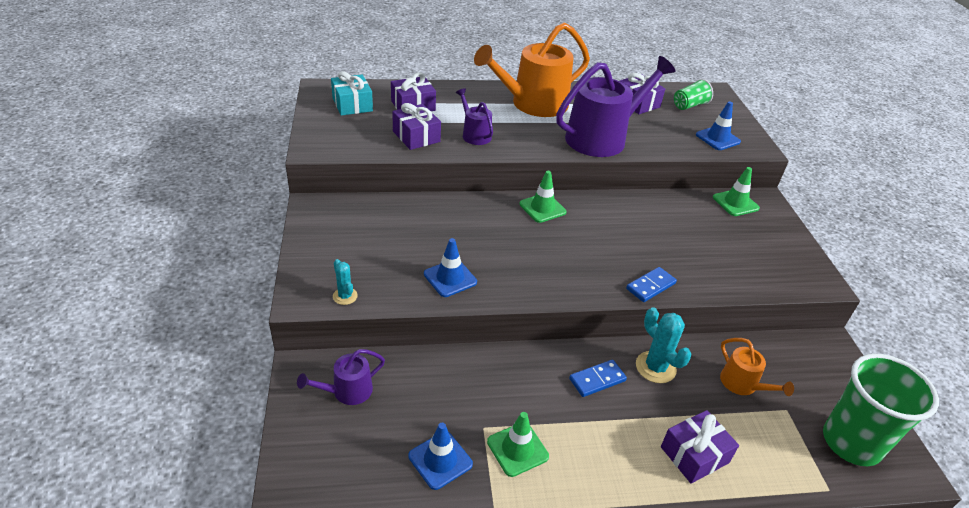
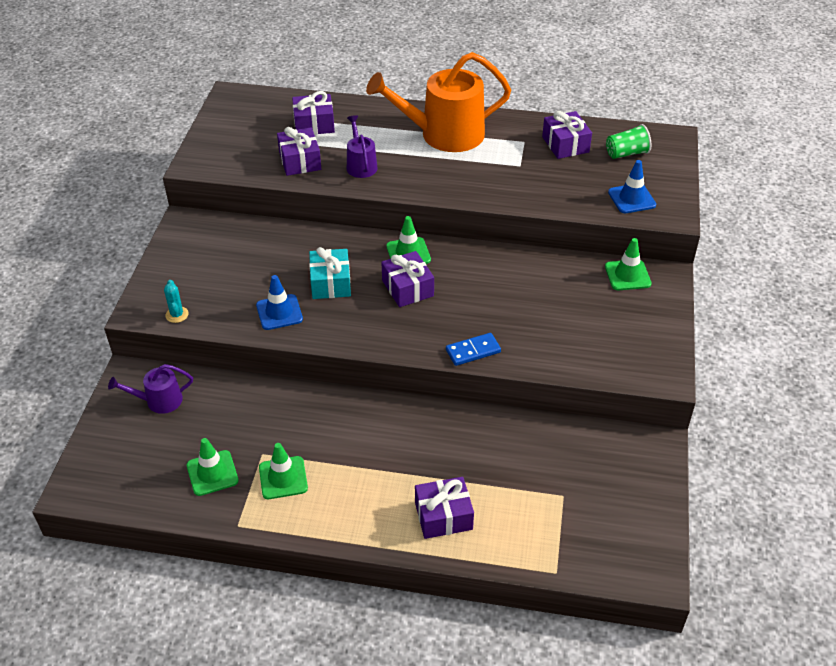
camera: 20 degrees right, 5 degrees up
(352, 104) = (253, 117): turquoise gift -> turquoise gift (330, 283)
(440, 460) = (212, 473): blue traffic cone -> green traffic cone
(559, 238) = (407, 288): none -> purple gift
(597, 380) = (389, 432): blue domino -> none
(601, 138) = (496, 184): purple watering can -> none
(655, 367) = (453, 432): turquoise cactus -> none
(742, 384) = (533, 464): orange watering can -> none
(851, 442) = (610, 538): green cup -> none

